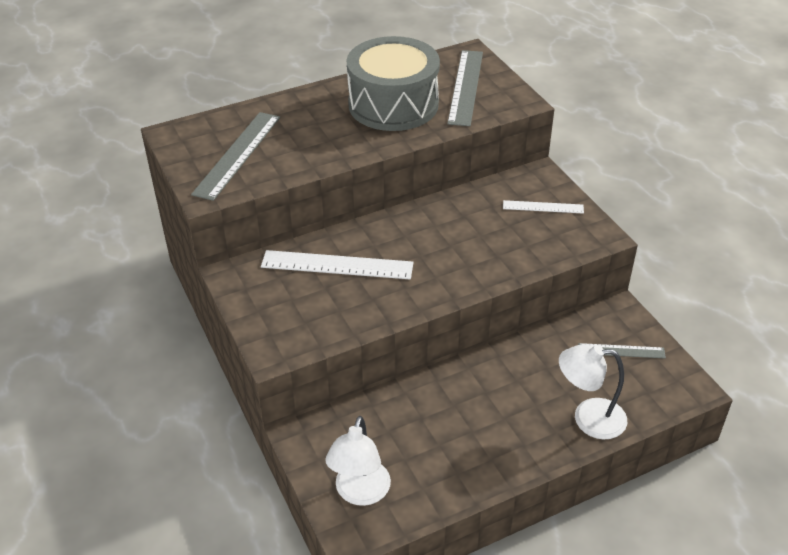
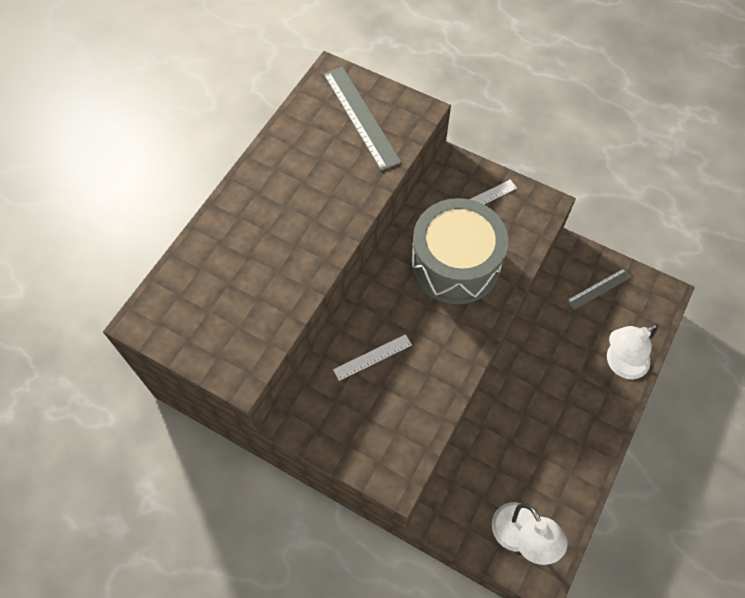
camera: 35 degrees left, 20 degrees up
(238, 154) = (228, 311): grey ruler -> none
(337, 265) = (372, 357): white ruler -> white ruler, size x0.57
(393, 104) = (316, 172): grey drum -> grey drum (455, 264)

